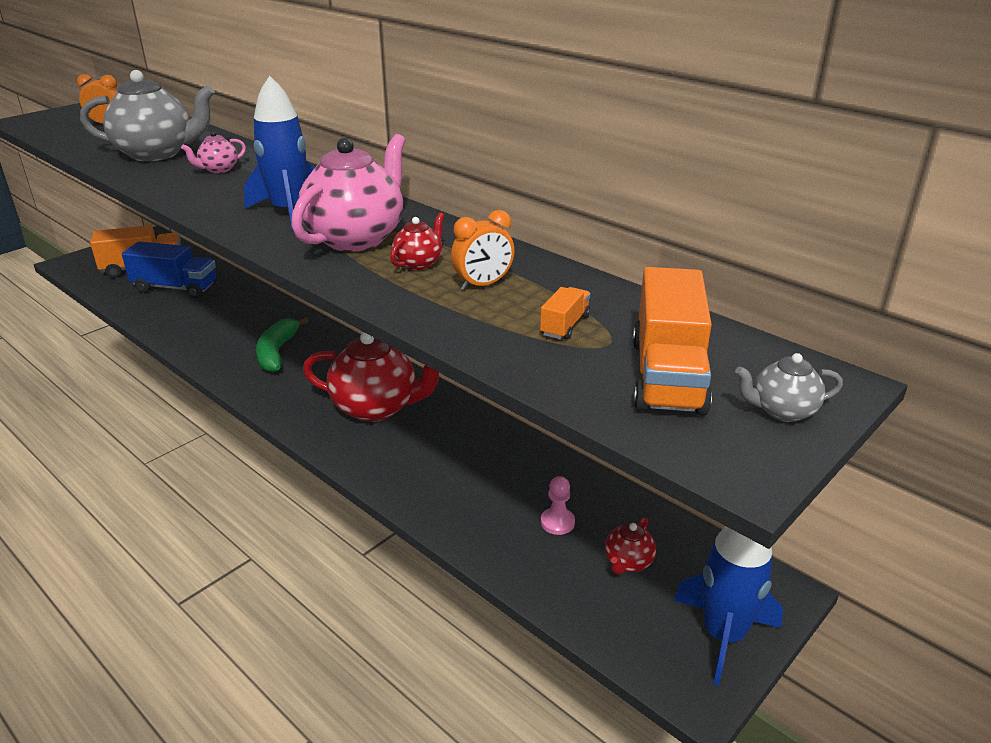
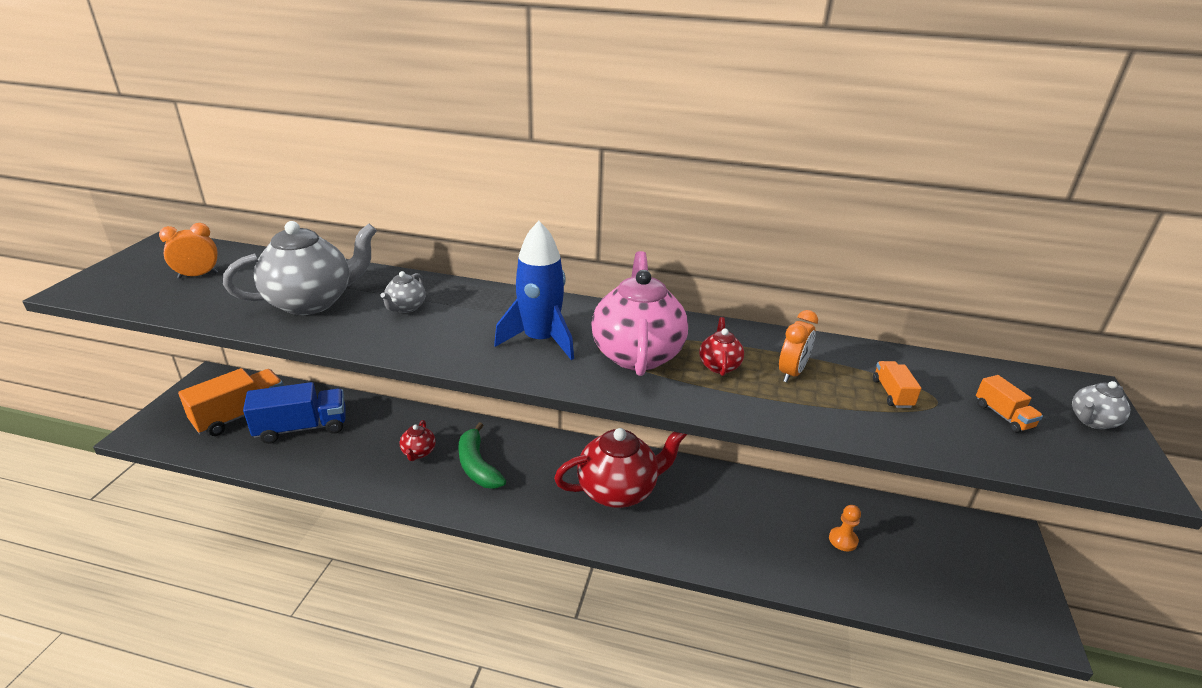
camera: 30 degrees left, 0 degrees up
(218, 170) = (406, 308): pink teapot -> grey teapot
(557, 522) = (843, 540): pink pawn -> orange pawn
(628, 562) = (914, 553): red teapot -> red teapot (418, 453)
(667, 375) = (1003, 416): orange truck -> orange truck, size x0.47
(723, 635) = (1014, 582): blue rocket -> none

